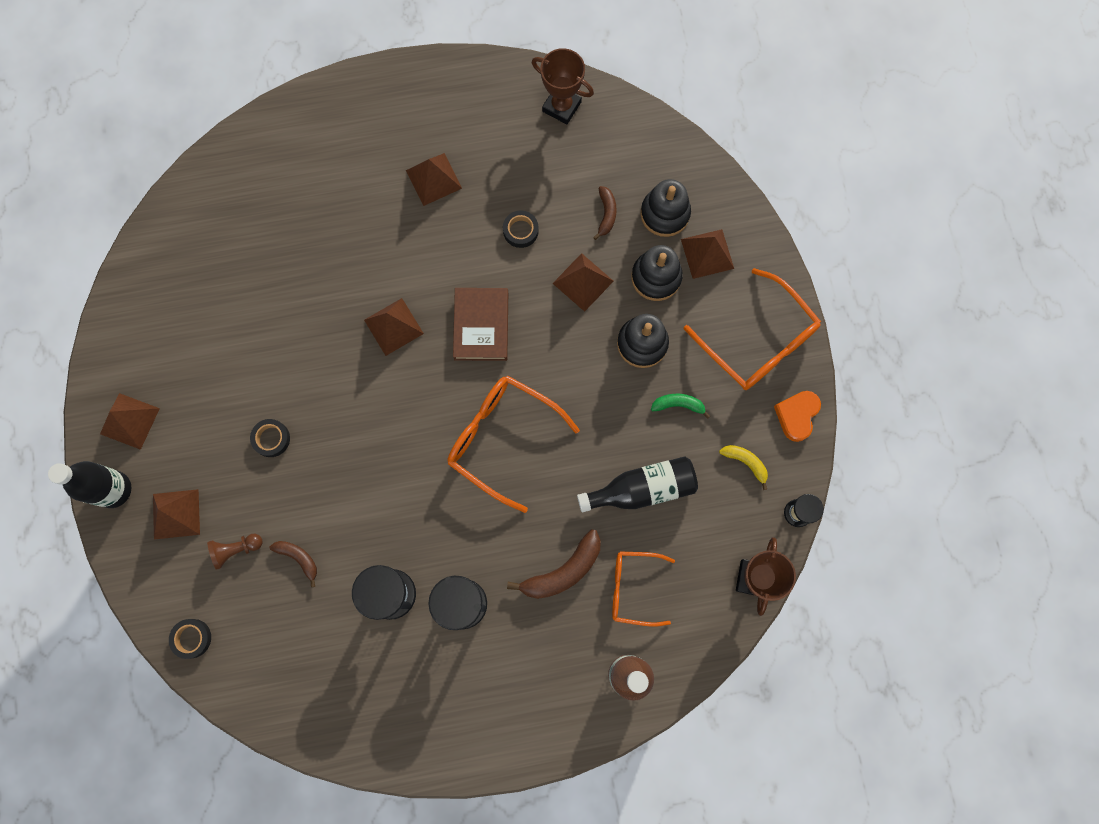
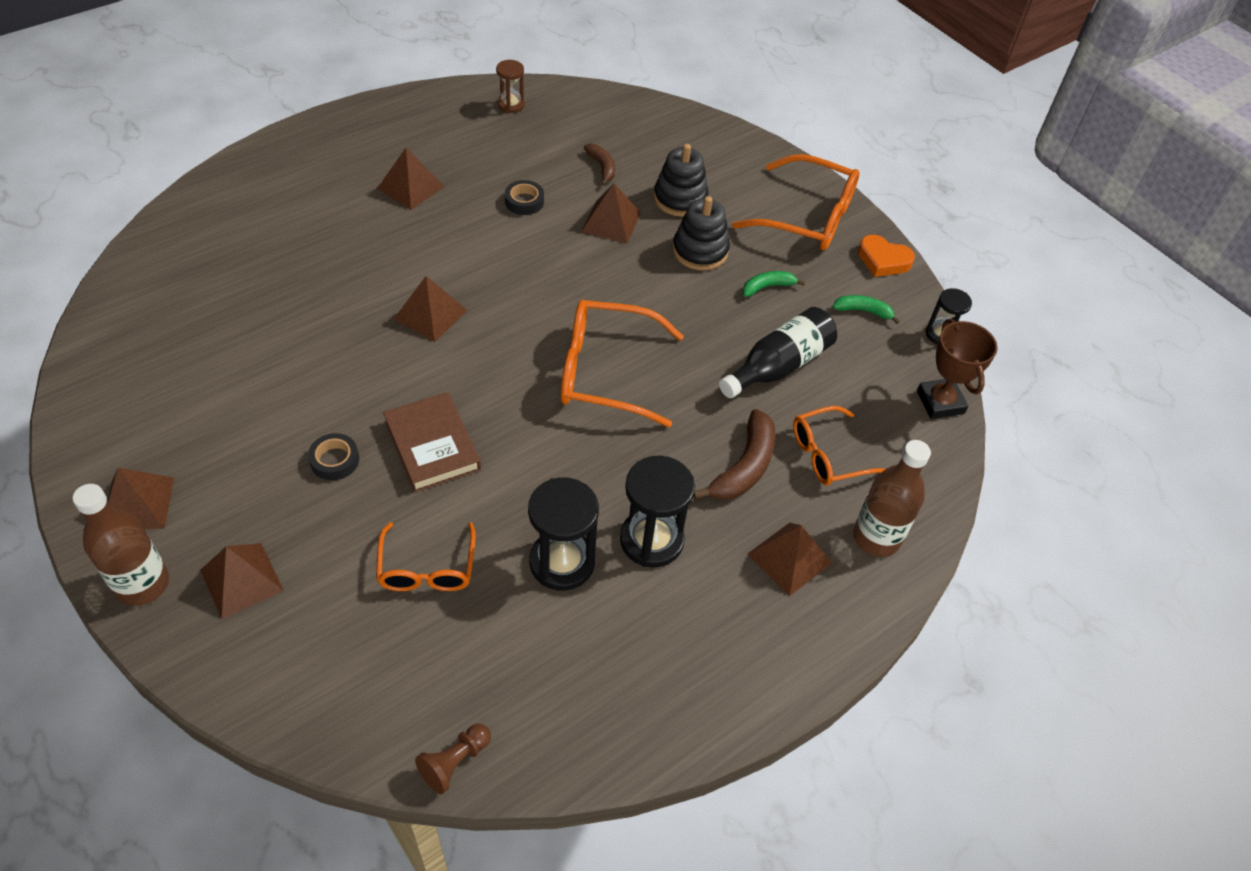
camera: 30 degrees left, 25 degrees down
(113, 489) = (142, 584): black bottle -> brown bottle
(192, 638) = (323, 713): black tape -> none
(236, 549) = (340, 589): brown pawn -> brown pawn (455, 762)
(298, 558) = (427, 568): brown banana -> orange glasses
(481, 326) = (527, 285): brown book -> brown book (432, 445)
(561, 106) = (511, 104): brown trophy -> brown hourglass
(665, 214) = (657, 152): black stacking toy -> none
(707, 253) = (716, 169): brown pyramid -> brown pyramid (789, 558)
(745, 463) = (863, 311): yellow banana -> green banana
(796, 415) = (883, 260): orange heart -> orange heart turned 60 degrees counterclockwise

